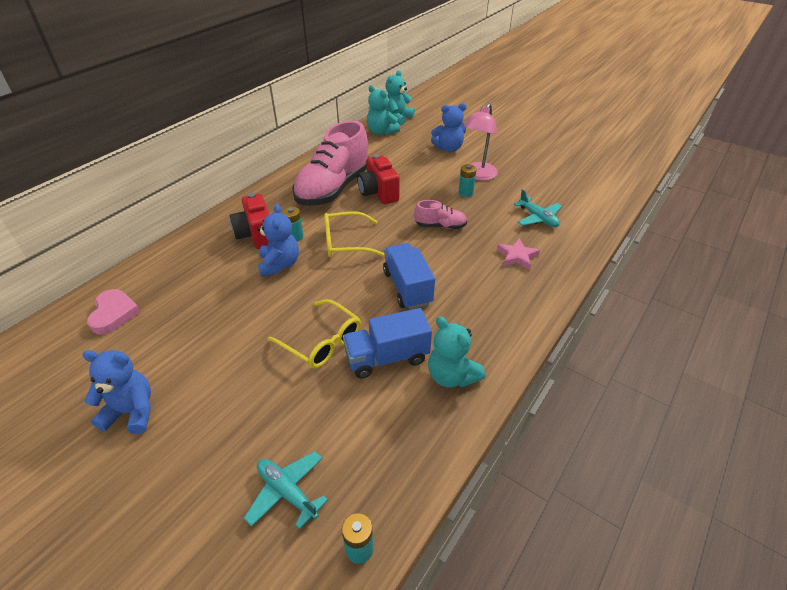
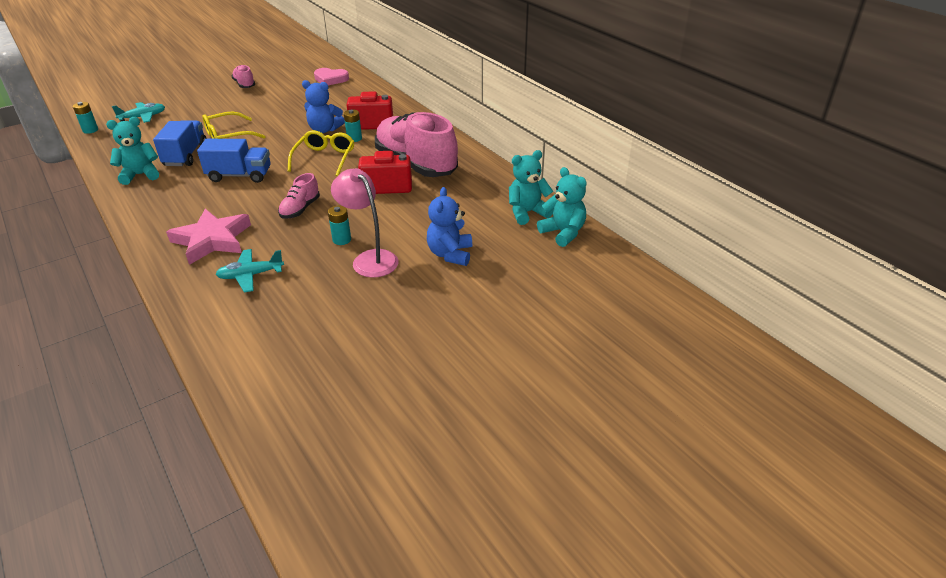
camera: 110 degrees right, 5 degrees down
(131, 412) = (244, 84): blue teddy bear -> pink shoe
(517, 256) = (212, 240): pink star -> pink star, size x1.76

